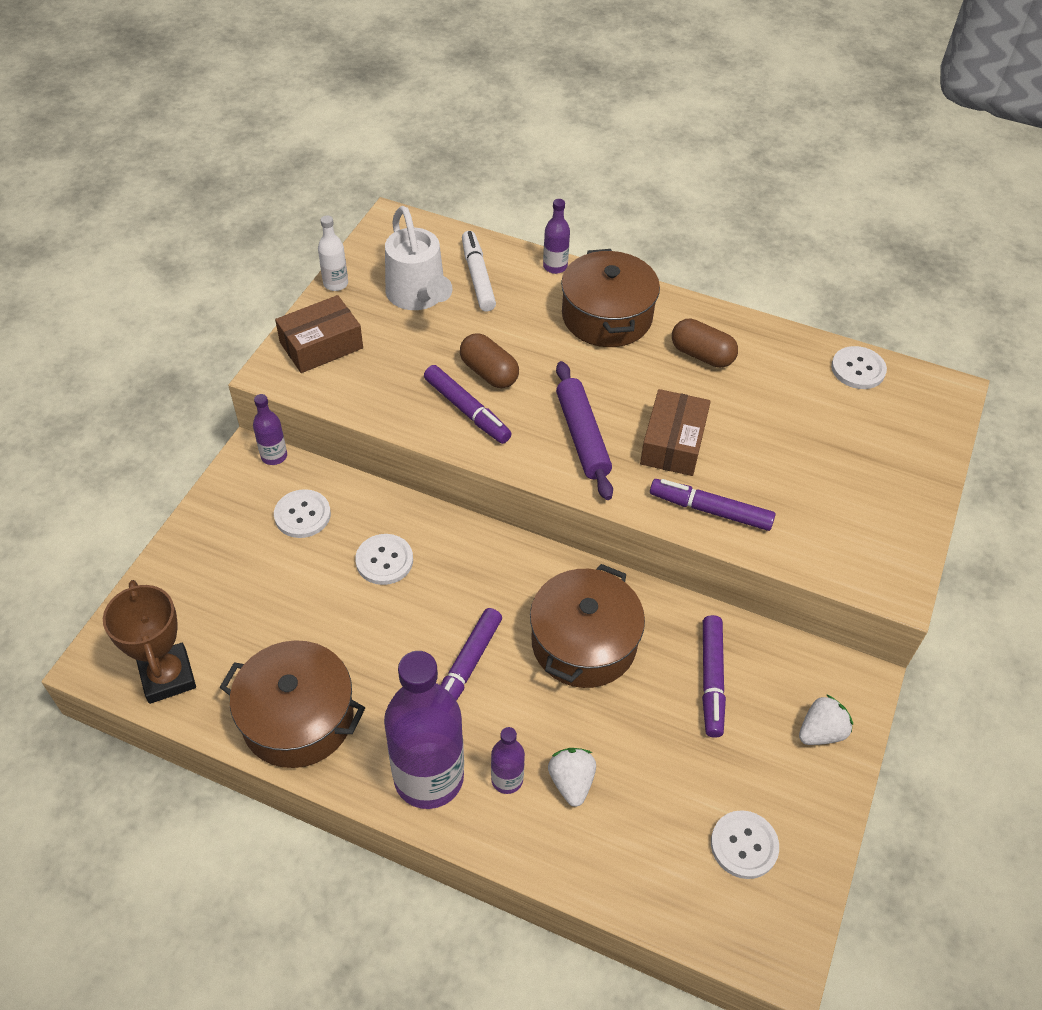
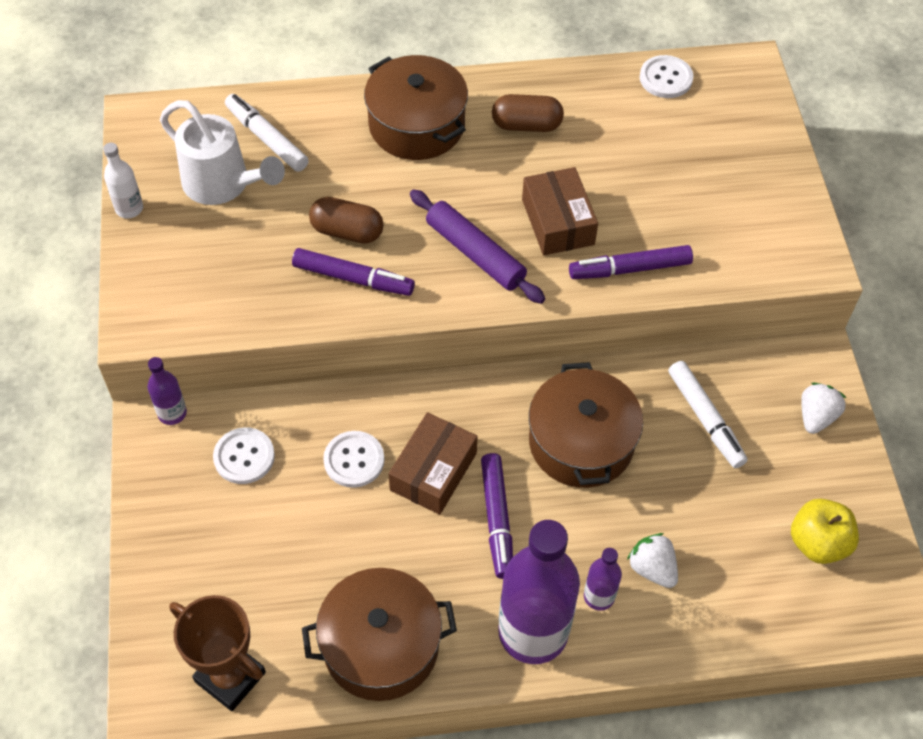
camera: 30 degrees left, 5 degrees up
(321, 345) = (163, 279): brown box -> brown box (433, 471)
(555, 266) = (333, 95): purple bottle -> none
(711, 680) = (705, 419): purple marker -> white marker
(744, 845) = (818, 543): white button -> yellow apple

